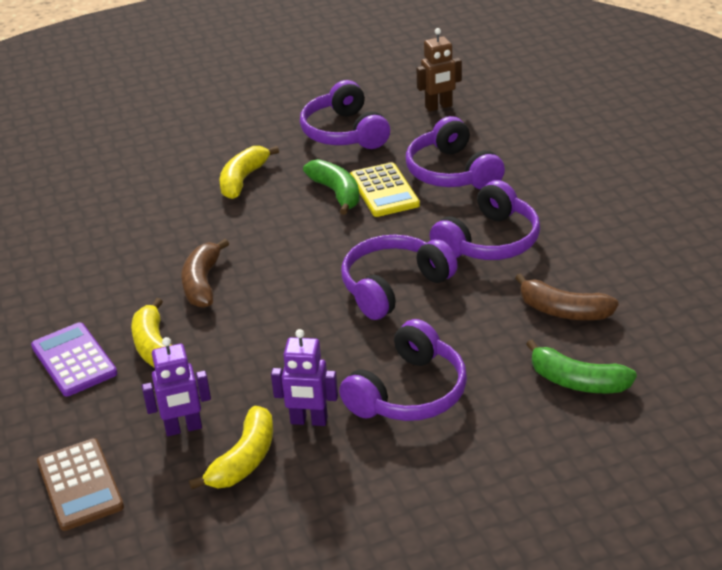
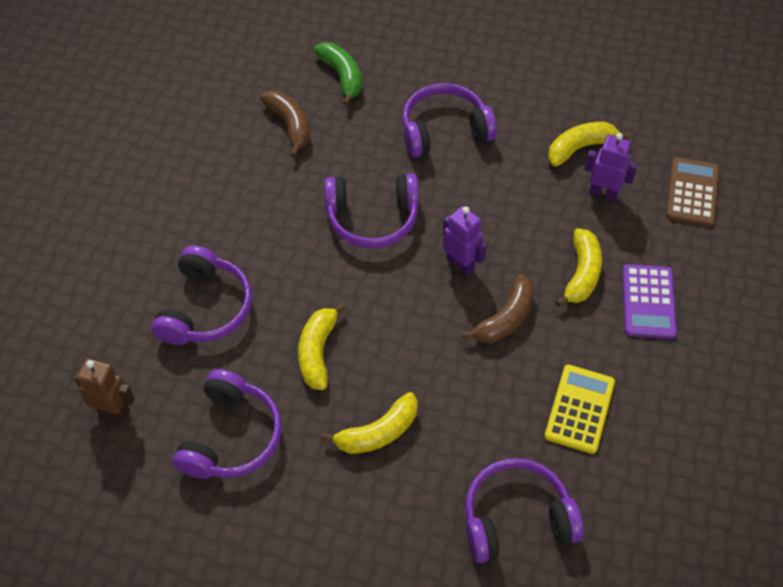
camera: 145 degrees left, 20 degrees up
(309, 421) = (521, 149): purple robot -> purple robot (460, 264)
(336, 193) = (317, 352): green banana -> yellow banana
(384, 191) = (279, 325): yellow calculator -> yellow calculator (579, 409)
(488, 241) = (265, 214): purple headphones -> purple headphones (516, 518)

